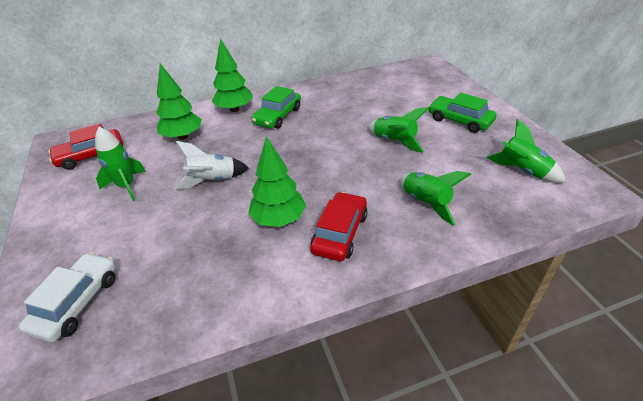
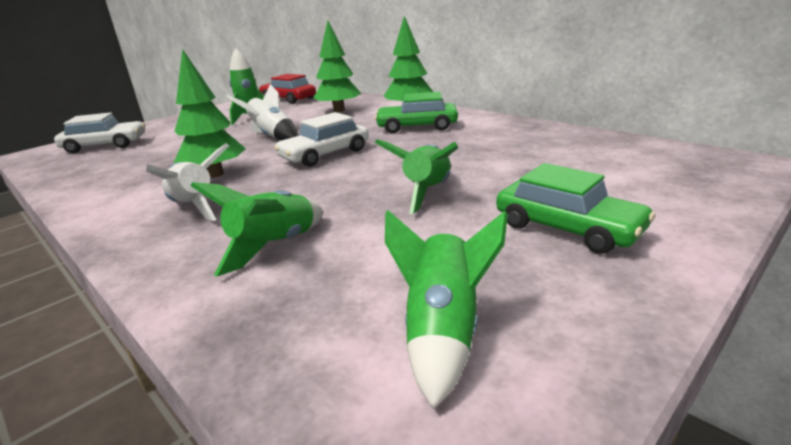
camera: 65 degrees right, 15 degrees down
(291, 163) = (325, 154): none -> white car
(340, 233) = (194, 207): red car -> white rocket
(460, 120) = (567, 228): green car -> green car turned 120 degrees clockwise

